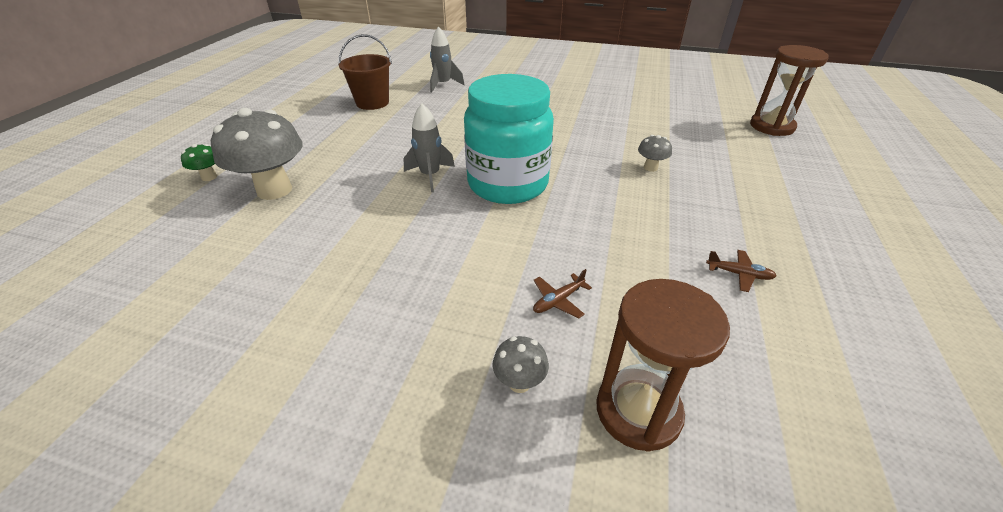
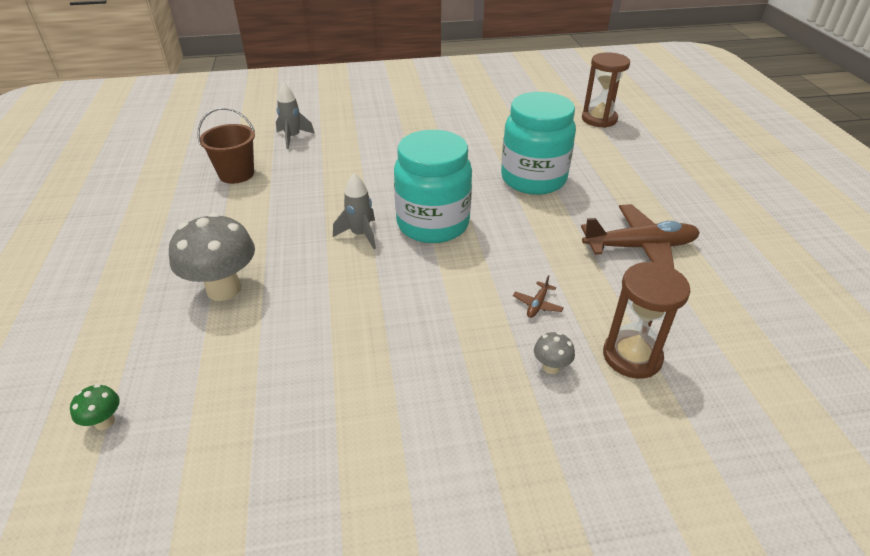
camera: 25 degrees left, 0 degrees up
(209, 177) = (139, 296): green mushroom -> green mushroom (105, 422)
(650, 168) = (533, 179): grey mushroom -> turquoise jar
(739, 274) = (640, 247): brown plane -> brown plane, size x2.46

